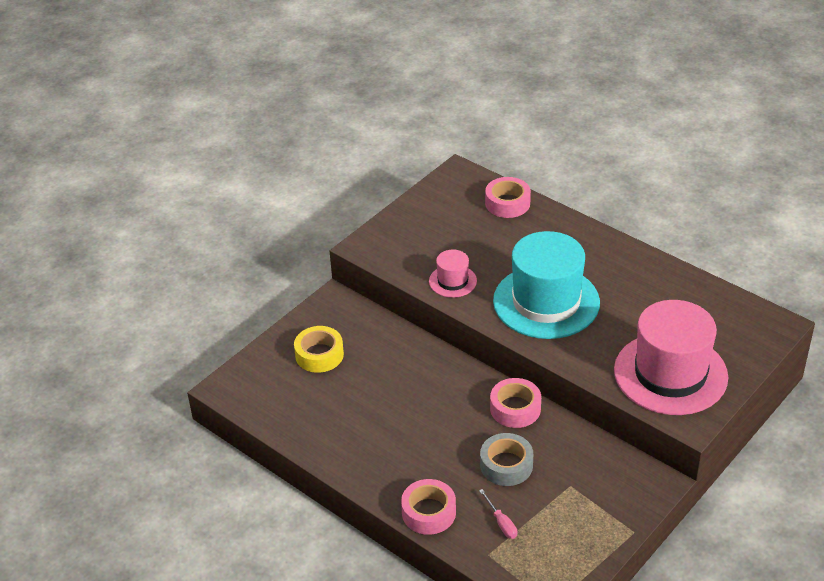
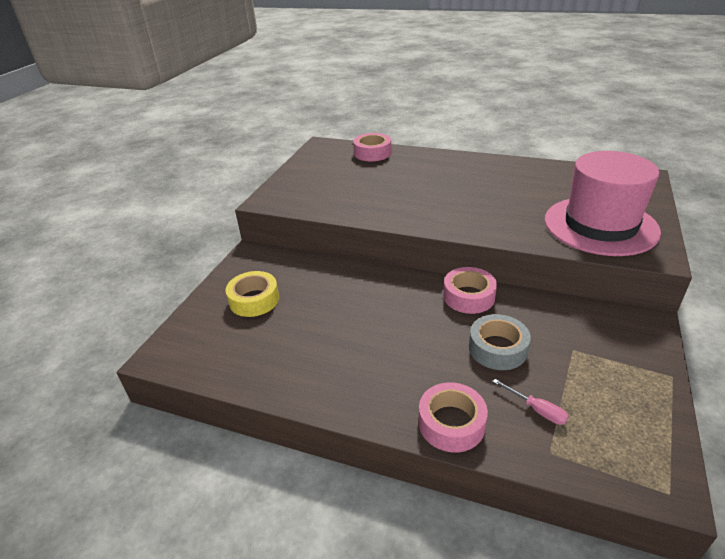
camera: 20 degrees left, 5 degrees down
(452, 281) = (360, 206): pink hat -> none
(546, 302) = (451, 202): turquoise hat -> none

